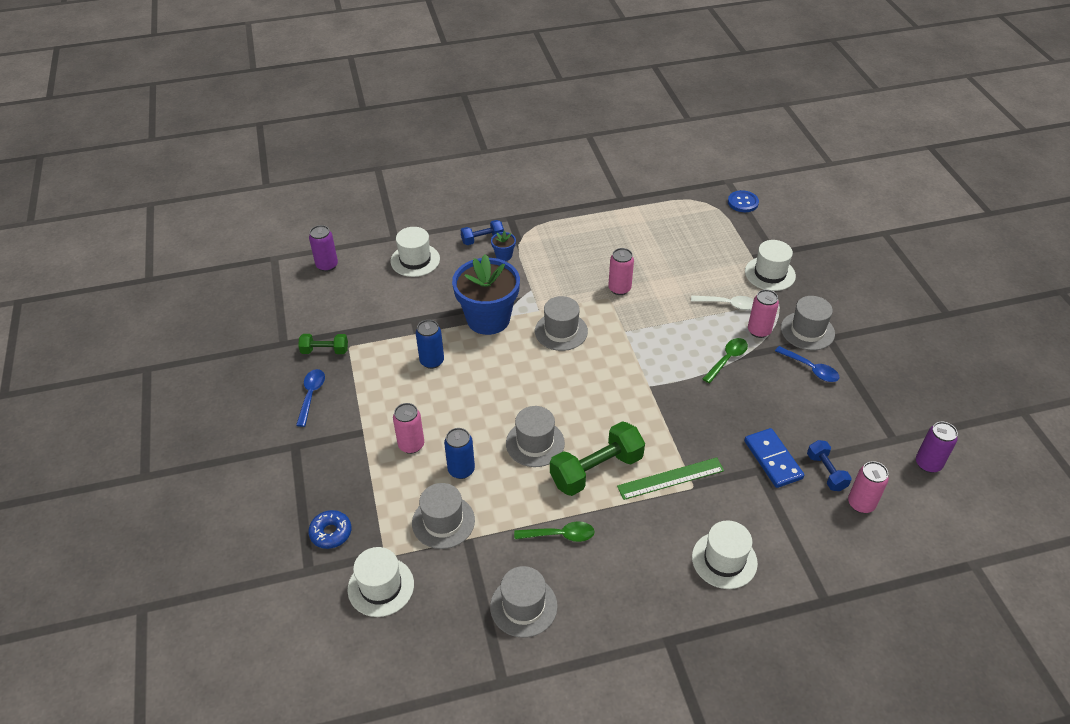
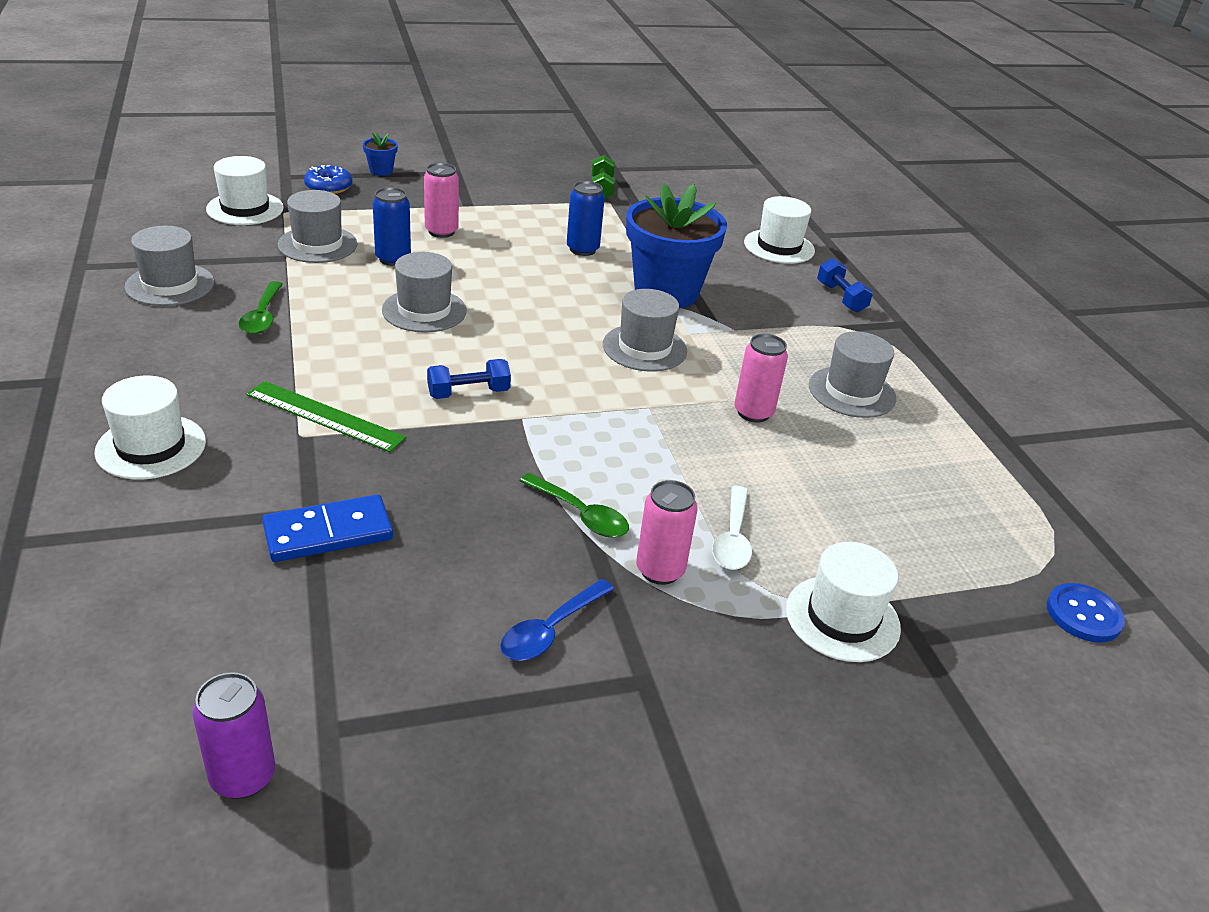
camera: 85 degrees right, 10 degrees down
(311, 395) = (530, 181): blue spoon -> none
(327, 265) = (753, 193): purple can -> none
(504, 255) = (809, 312): blue flower pot -> blue flower pot (381, 171)
(596, 470) = (362, 353): green dumbbell -> none
(670, 478) = (325, 416): green ruler -> green ruler turned 45 degrees counterclockwise
(807, 331) = (665, 647): grey hat -> grey hat (852, 392)
(826, 472) = (277, 598): blue dumbbell -> blue dumbbell (468, 393)
(861, 504) = (185, 633): pink can -> none

